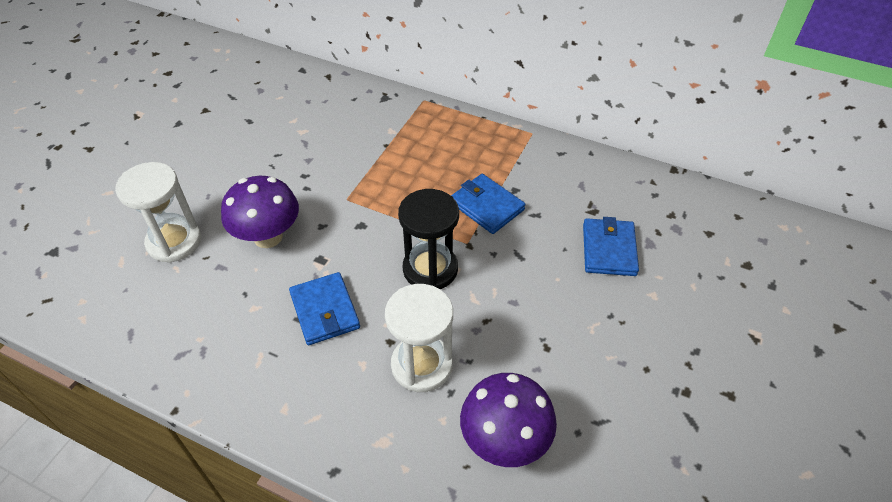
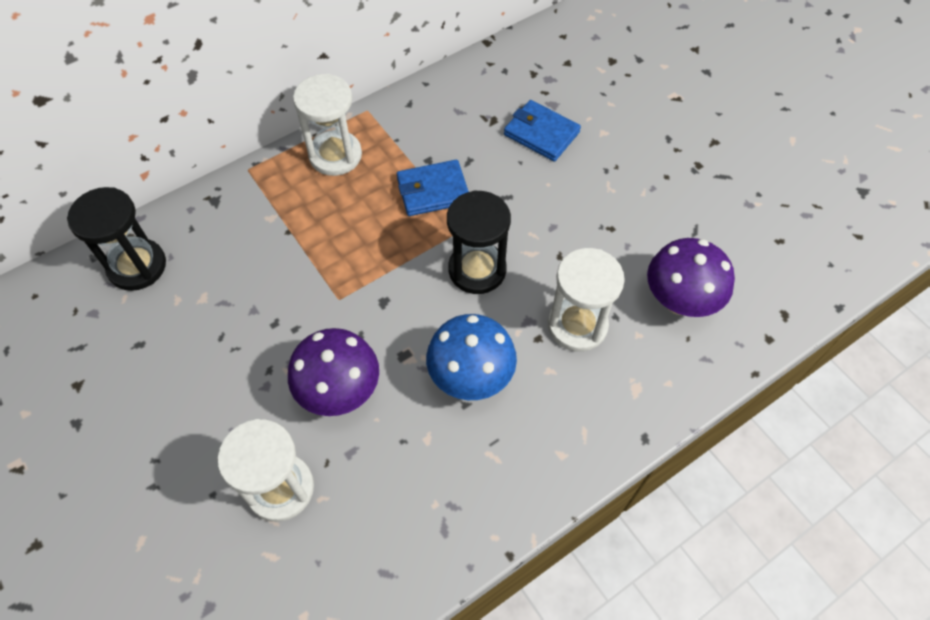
camera: 60 degrees left, 10 degrees up
(307, 90) = (137, 266): none -> black hourglass
(324, 311) = (471, 377): blue wallet -> blue mushroom
(473, 136) = (335, 155): none -> white hourglass

